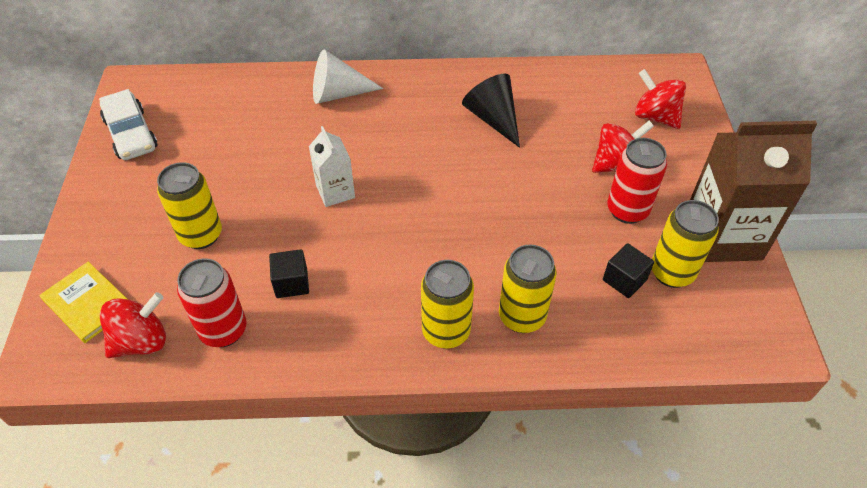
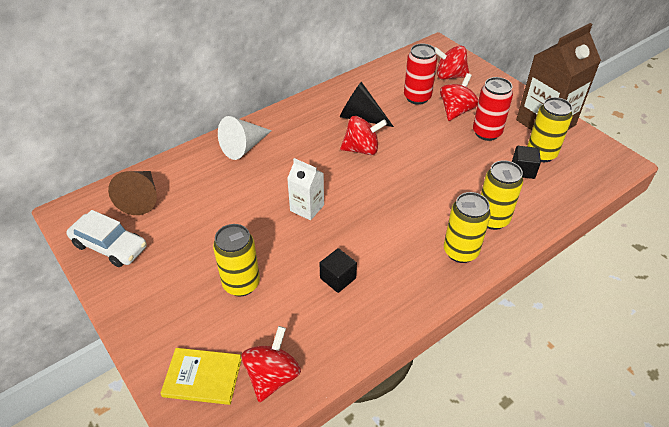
camera: 35 degrees left, 5 degrees down
(198, 101) = (141, 198): none -> brown cone
(223, 330) = (323, 333): red can -> red can (417, 97)
(456, 156) = (362, 149): none -> red spinning top

